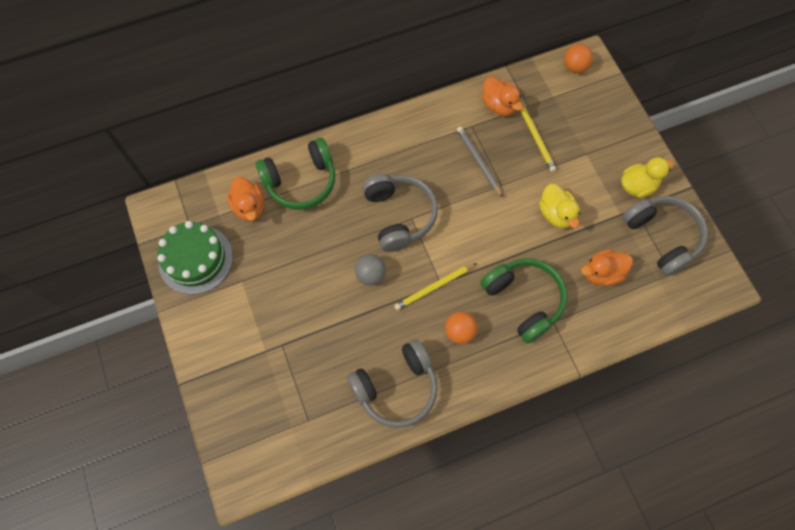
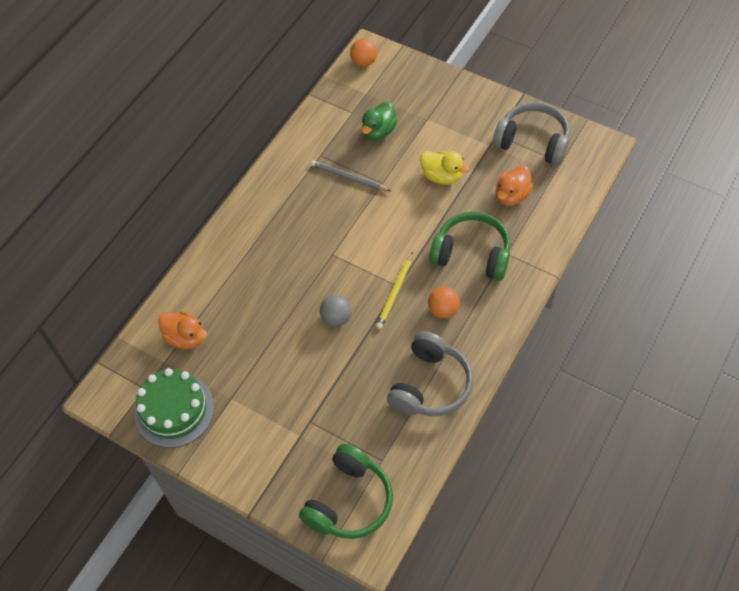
camera: 35 degrees left, 10 degrees down
(301, 181) = (213, 288): green headphones -> green headphones (349, 501)
(399, 216) = (320, 259): grey headphones -> none
(499, 105) = (329, 126): orange duck -> none
(536, 137) = (378, 132): yellow pencil -> green duck
(637, 186) = (484, 117): yellow duck -> none

